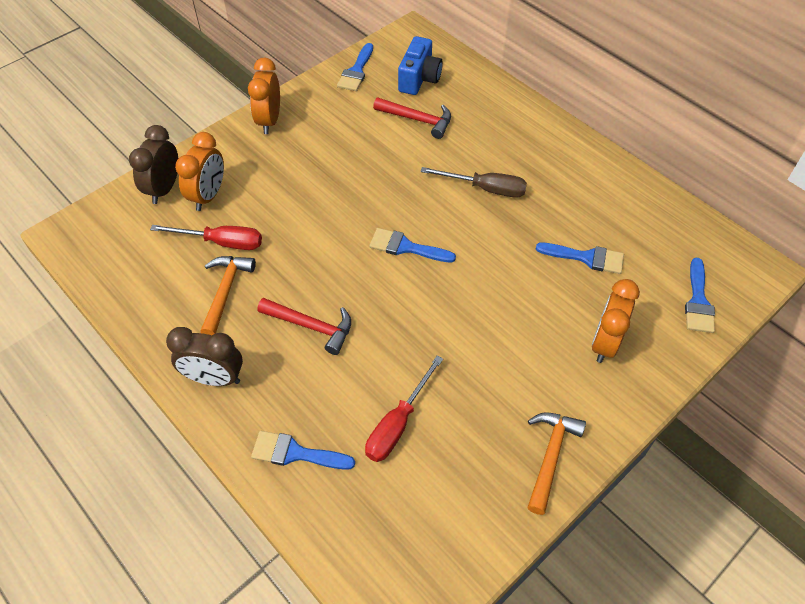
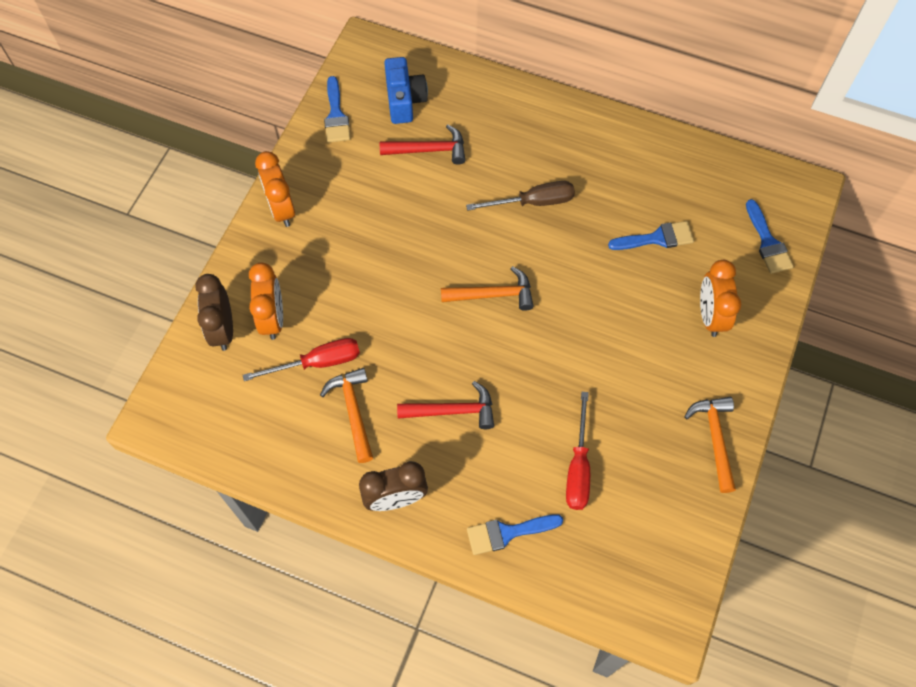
camera: 25 degrees left, 10 degrees up
(406, 247) = (493, 294): blue brush -> orange hammer

